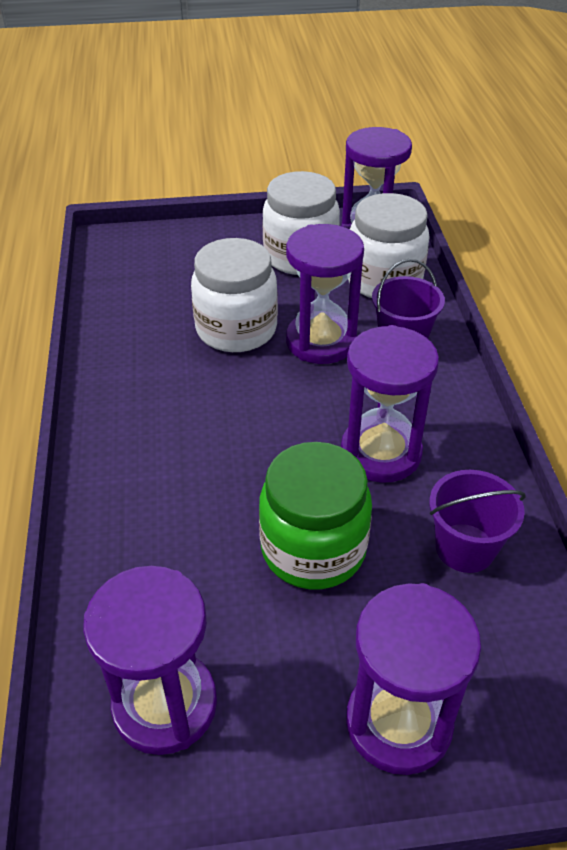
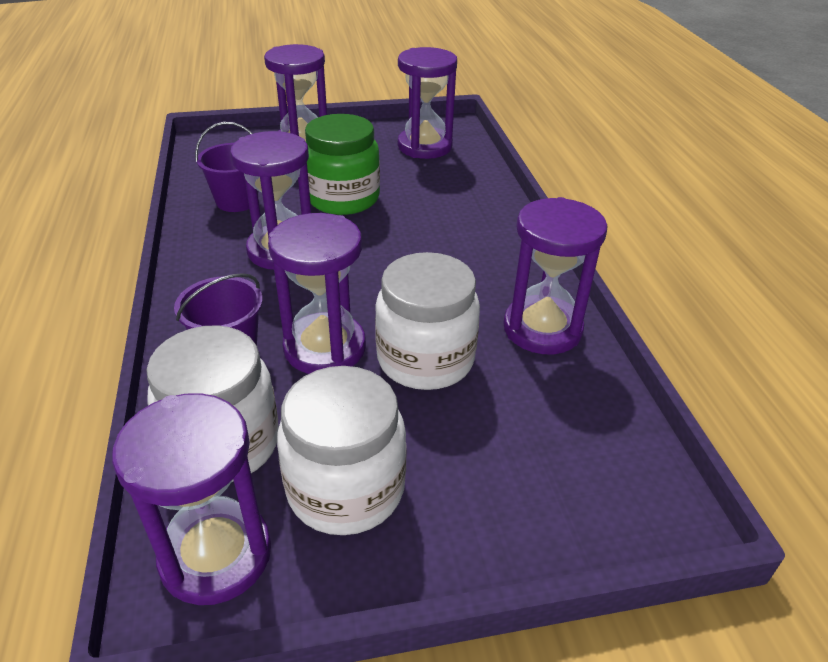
camera: 175 degrees right, 5 degrees down
(125, 352) = (542, 329): none -> purple hourglass

